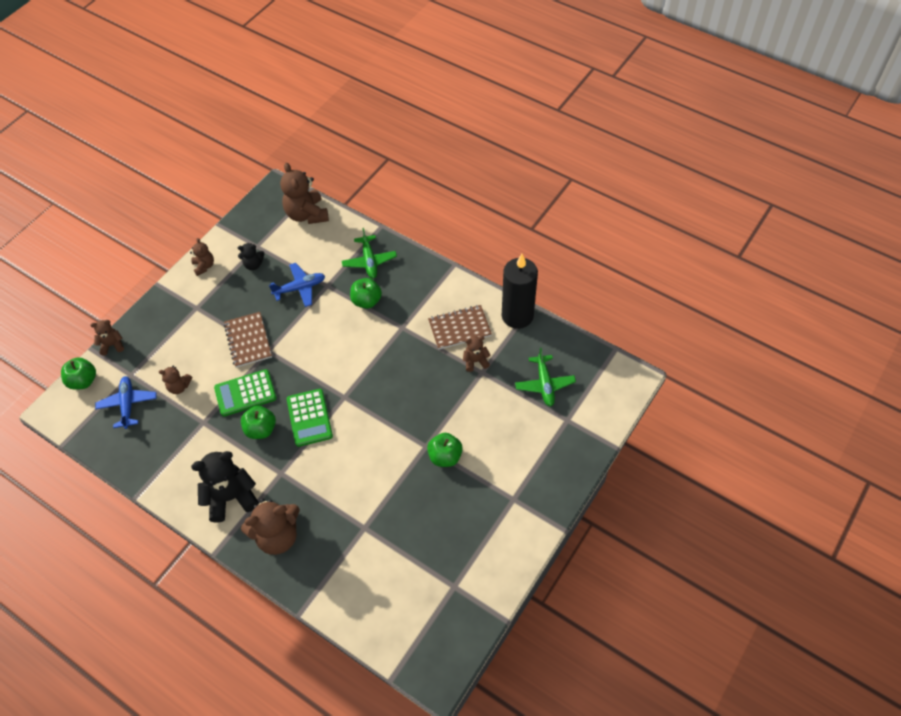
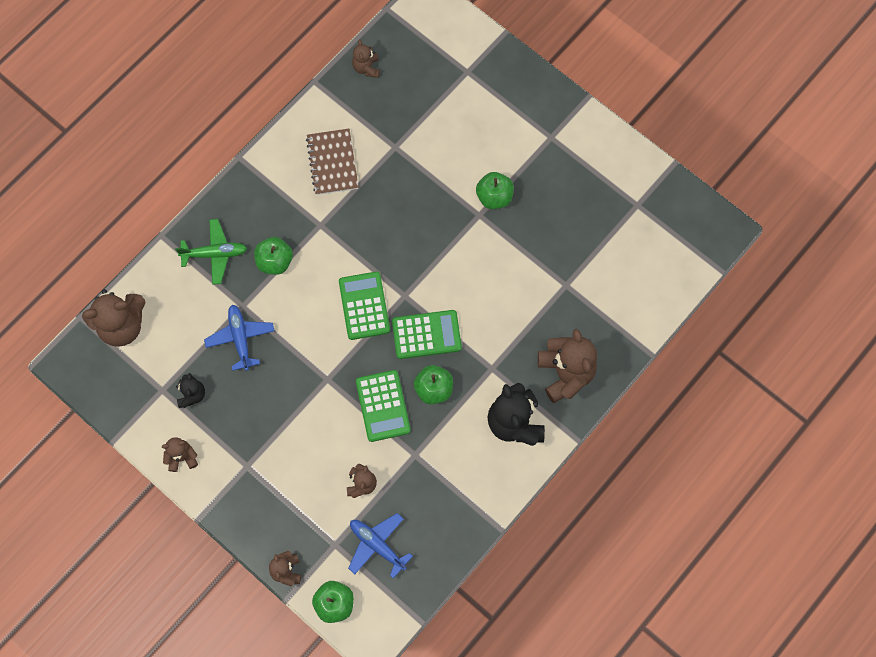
camera: 85 degrees left, 15 degrees up
(128, 404) = (377, 545): blue plane -> blue plane turned 45 degrees clockwise
(248, 340) = (308, 402): brown notebook -> none
(332, 368) = (364, 306): none -> green calculator
(475, 361) = (380, 151): brown teddy bear -> brown teddy bear (366, 68)
(517, 316) = (326, 100): black candle -> none
(544, 384) = (420, 86): green plane -> none

